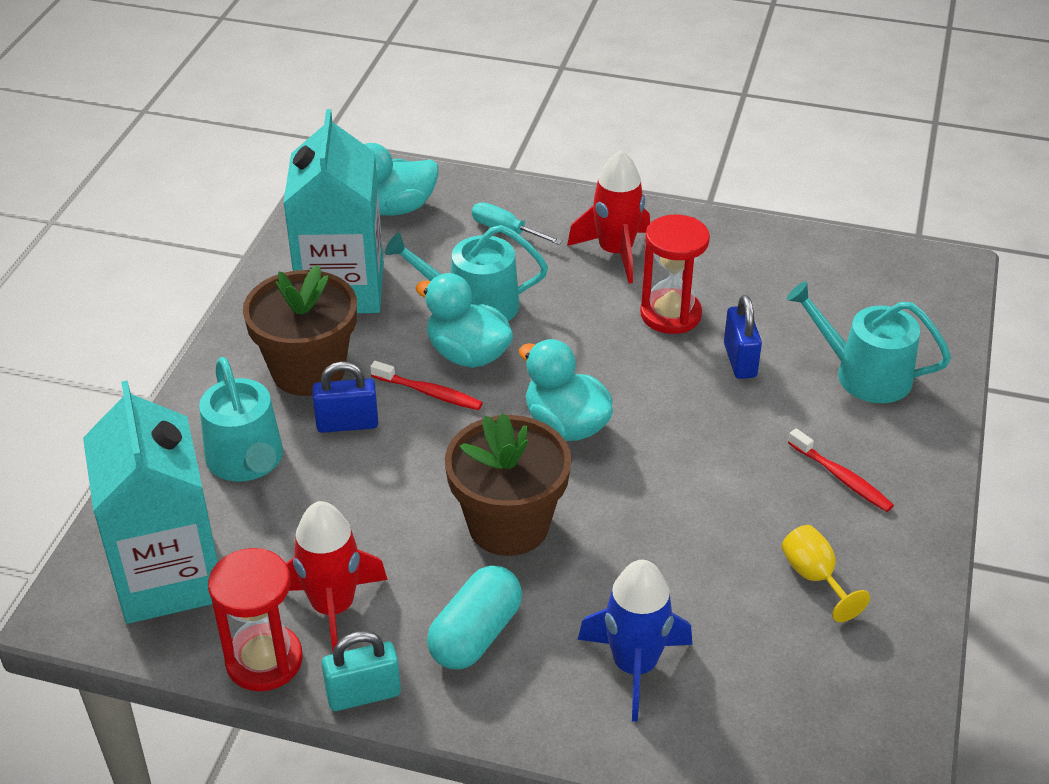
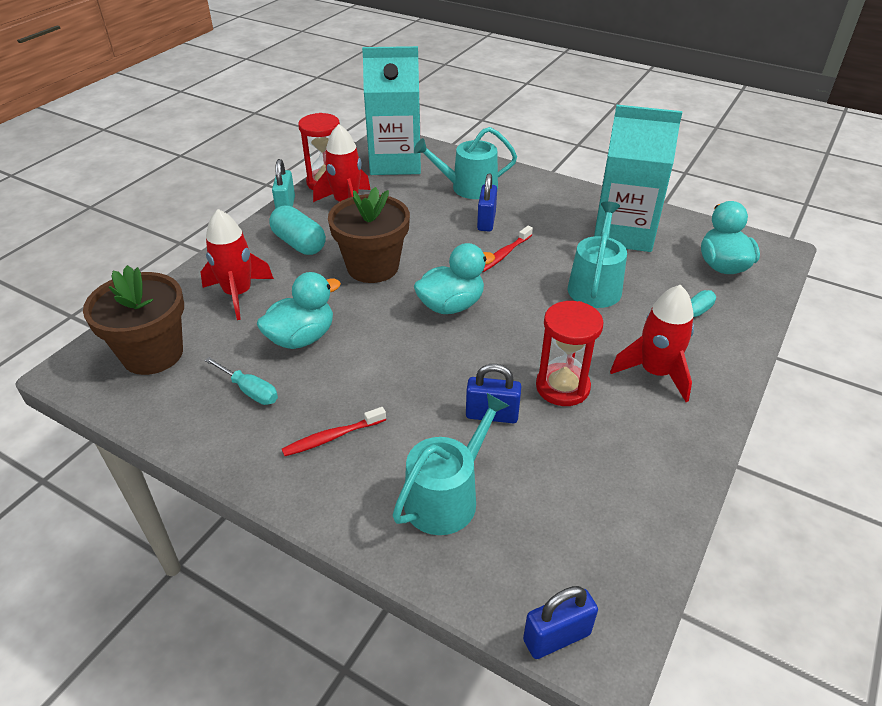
camera: 105 degrees right, 0 degrees up
(308, 371) = (540, 213): brown flower pot -> brown flower pot (153, 354)
(468, 354) = (539, 275): turquoise duck -> turquoise duck (301, 338)
(634, 666) = (238, 294): blue rocket -> red rocket
(814, 577) = (249, 390): yellow goblet -> turquoise screwdriver
(956, 291) = (556, 637): none -> blue padlock

